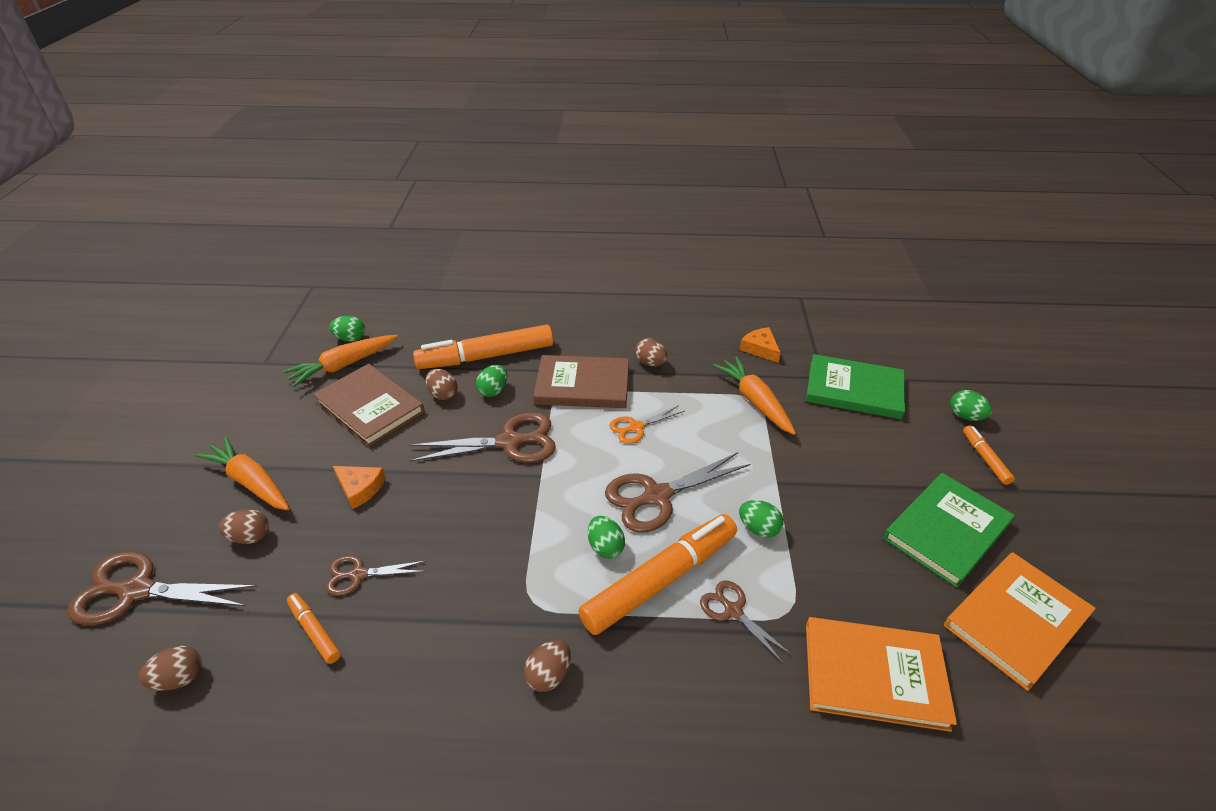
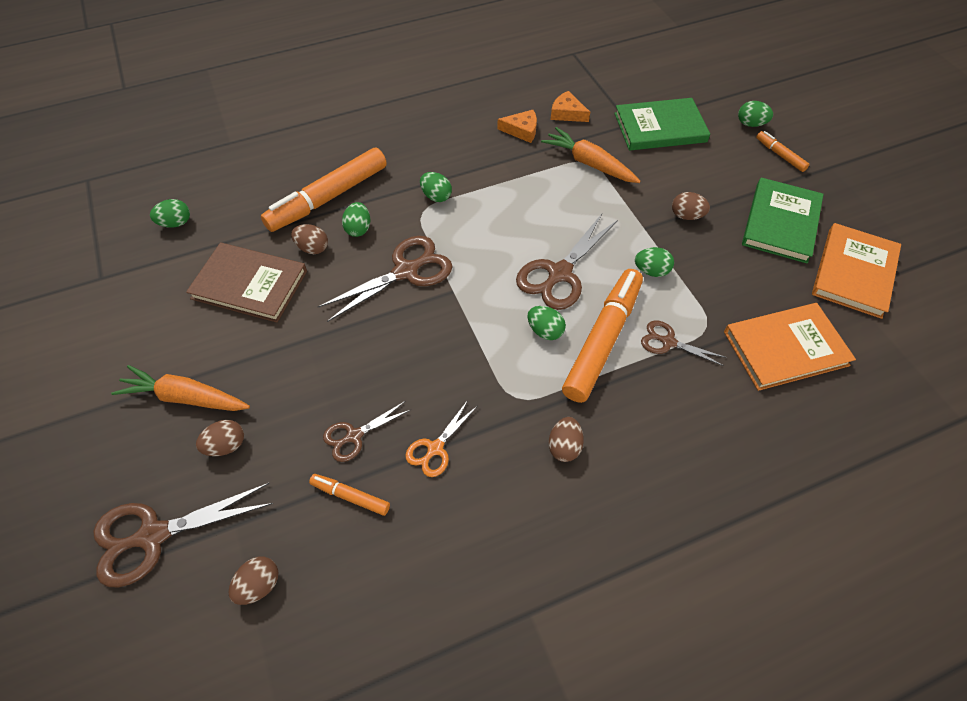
camera: 25 degrees left, 15 degrees up
(343, 365) = (190, 253): orange carrot -> none
(360, 488) = (298, 363): orange cheese -> orange cheese (522, 130)
(582, 385) = (436, 196): brown book -> green egg
(636, 427) = (506, 220): orange scissors -> orange scissors (435, 448)
(650, 363) = (483, 156): brown egg -> brown egg (686, 216)

